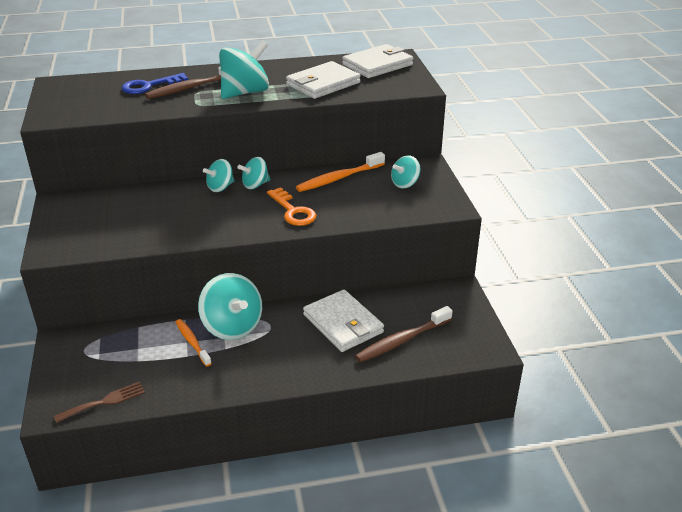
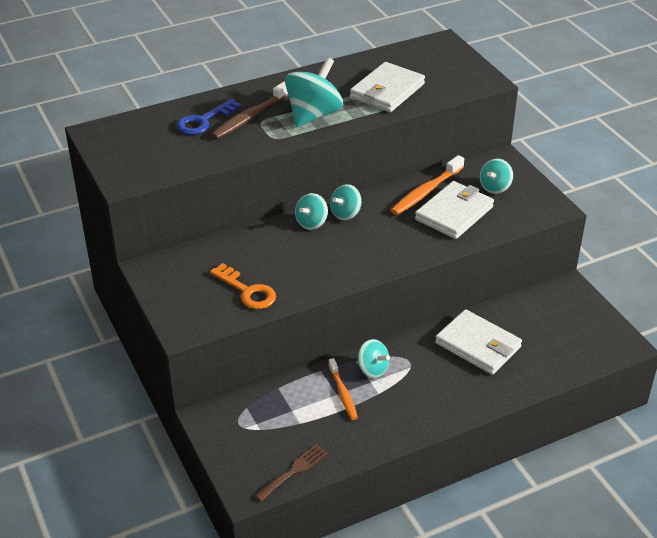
camera: 15 degrees left, 5 degrees up
(192, 342) = (343, 393): orange toothbrush -> orange toothbrush turned 150 degrees counterclockwise
(232, 326) = (372, 369): turquoise spinning top -> turquoise spinning top, size x0.57
(293, 211) = (402, 238): orange key -> orange key (247, 291)
(377, 65) = (428, 57): white wallet -> white wallet (454, 213)
(402, 340) = (542, 352): brown toothbrush -> none

